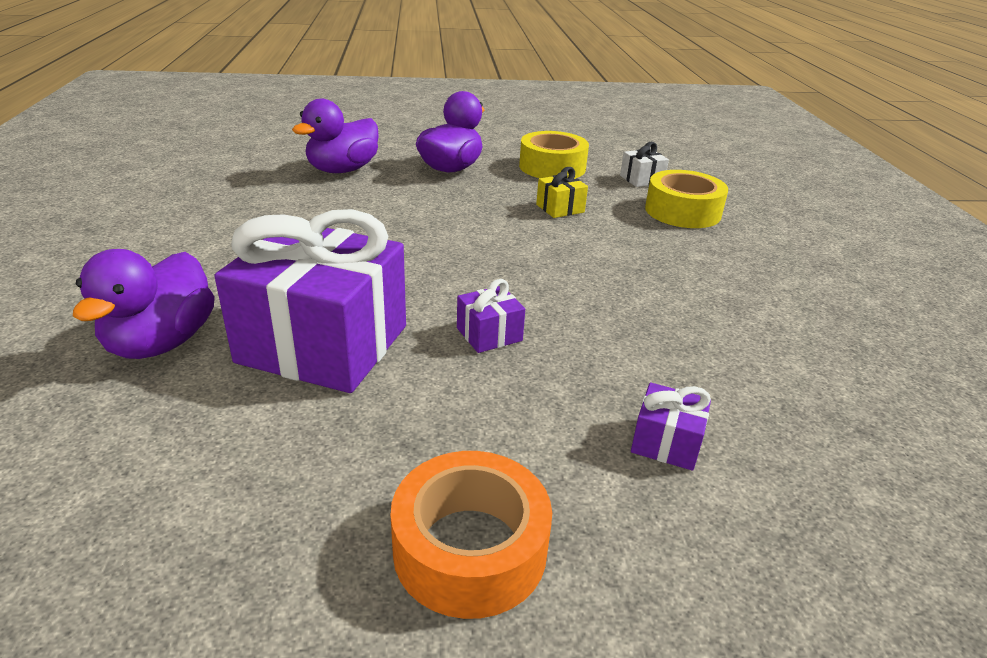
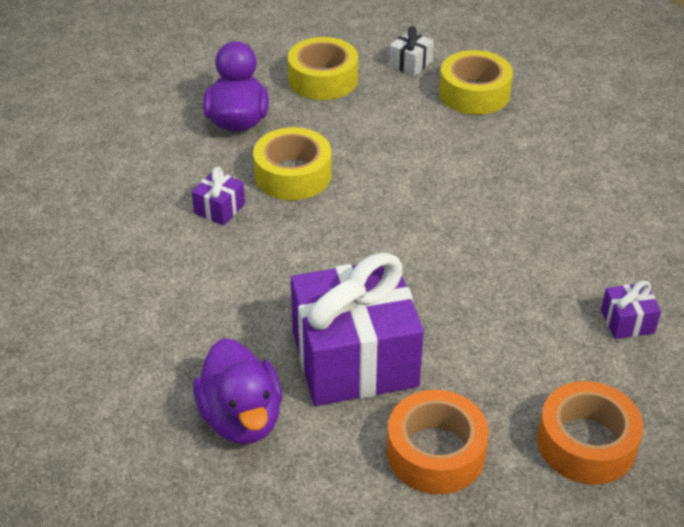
camera: 30 degrees left, 10 degrees up
(285, 462) = (435, 452): none -> orange tape
(343, 170) = (142, 168): purple duck -> none
(450, 208) = (293, 175): none -> yellow tape
(489, 334) = (453, 293): purple gift -> purple gift (219, 209)
(560, 208) = (379, 133): yellow gift -> none

